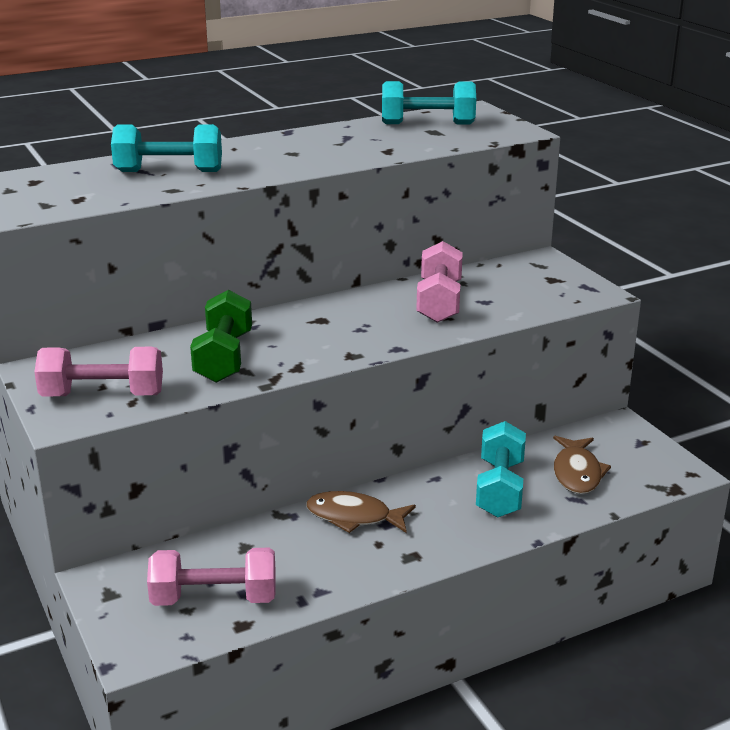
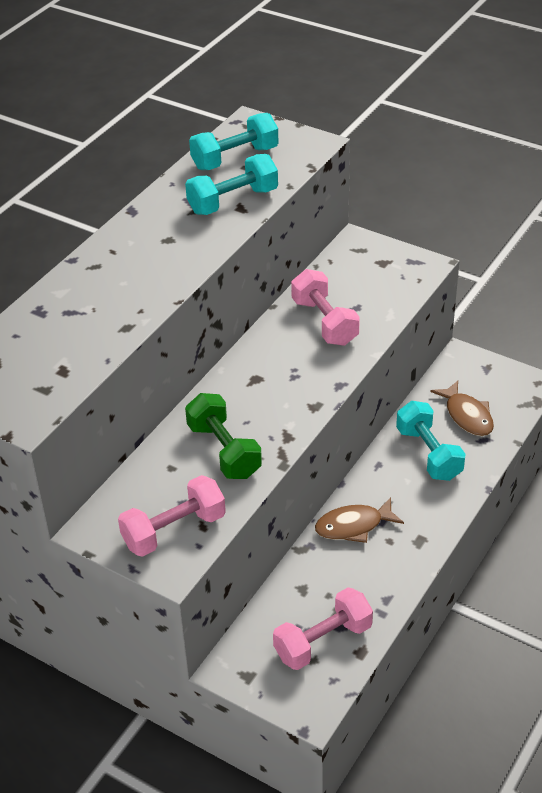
camera: 30 degrees left, 15 degrees up
(169, 171) = (96, 304): turquoise dumbbell -> turquoise dumbbell (233, 201)

